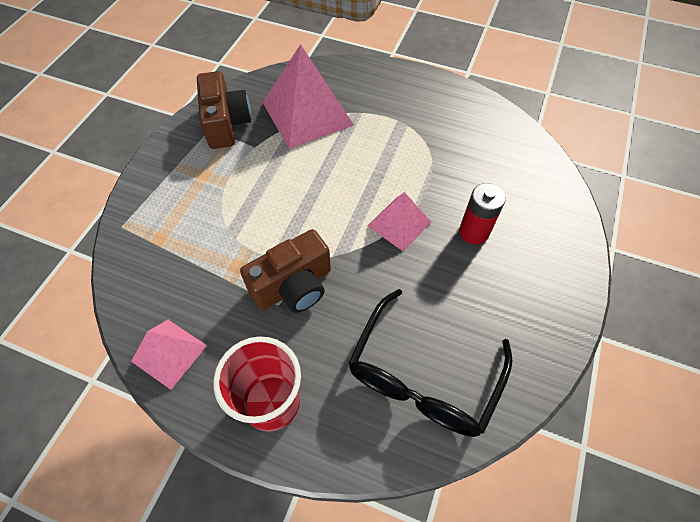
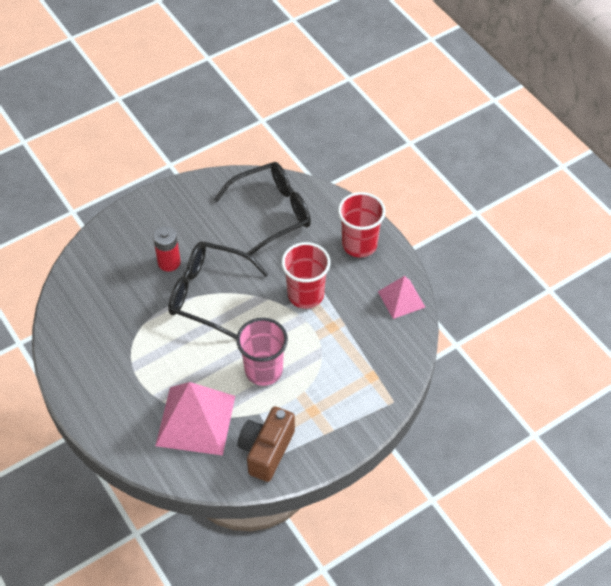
camera: 145 degrees left, 5 degrees down
(279, 183) = (263, 370): none -> pink cup
(293, 286) = (305, 295): brown camera -> red cup
(399, 223) = (209, 294): pink pyramid -> black glasses

